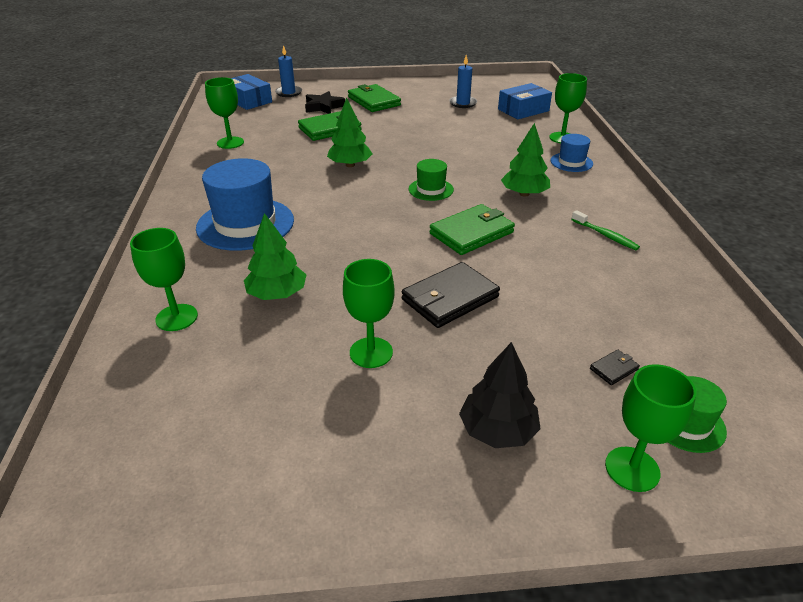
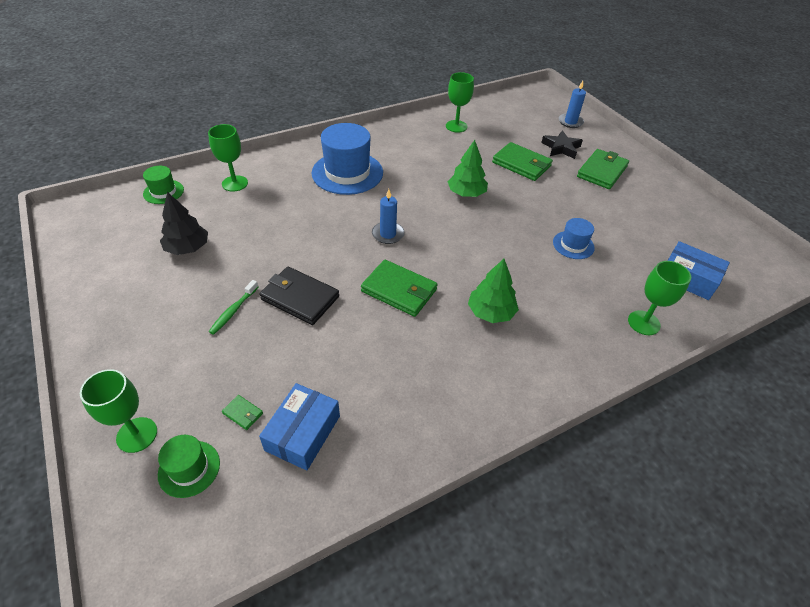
camera: 65 degrees right, 10 degrees up
(248, 100) = (535, 109): blue box -> blue box (303, 433)
(277, 294) = (272, 214): green tree -> none
(371, 352) = (225, 273): green goblet -> none
(431, 189) = (457, 249): green hat -> green hat (163, 192)
(463, 103) = (658, 229): blue candle -> blue candle (388, 234)
(497, 430) = (163, 353): black tree -> black tree (187, 248)
(571, 162) = (587, 339): blue hat -> blue hat (573, 245)
(605, 235) = (447, 386): green toothbrush -> green toothbrush (233, 311)
(614, 369) = (243, 413): black wallet -> green wallet

